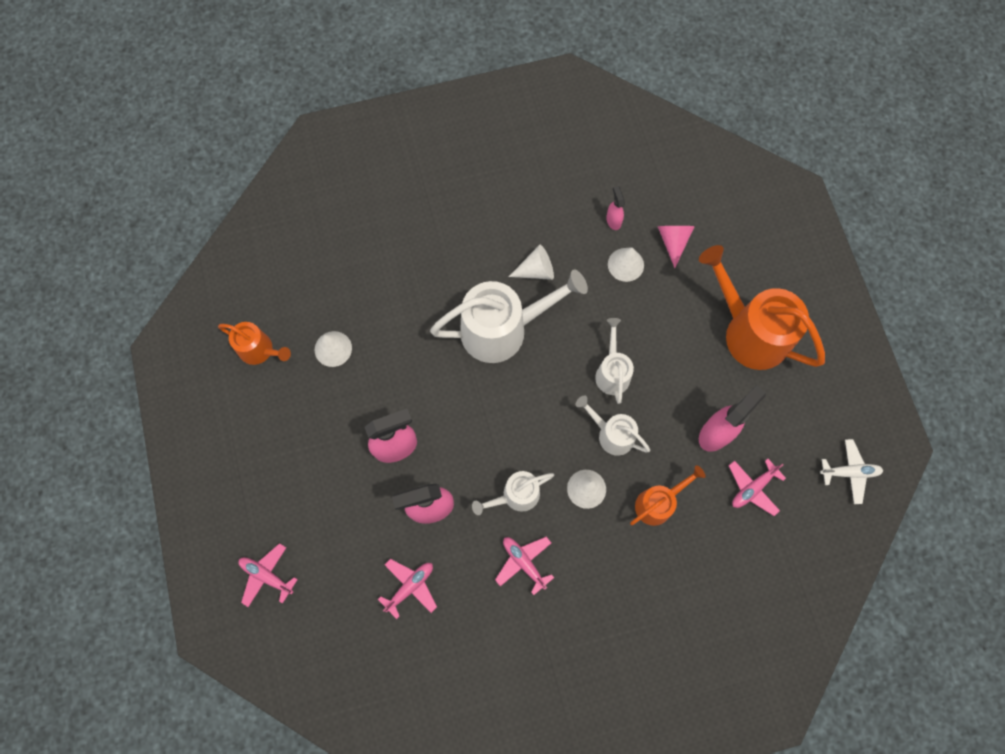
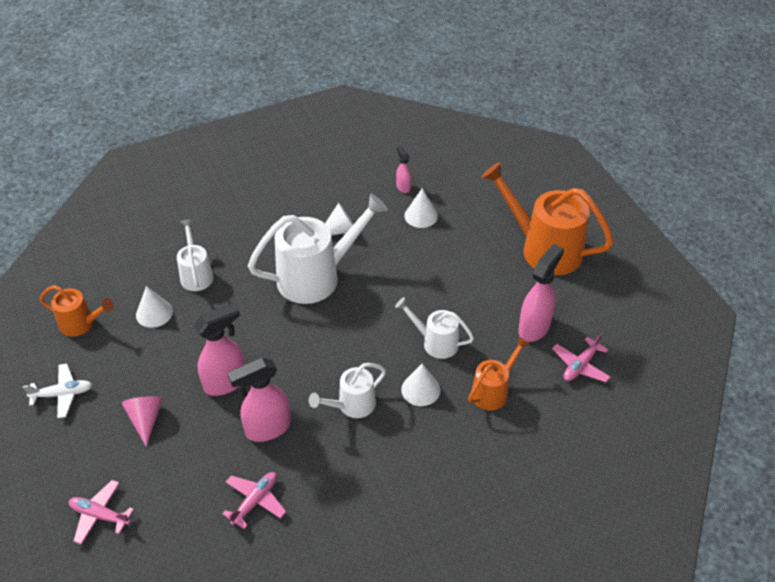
camera: 10 degrees left, 25 degrees down
(524, 562) = (370, 461): pink plane -> none
(612, 371) = (425, 294): white watering can -> white watering can (196, 274)
(673, 242) = (459, 195): pink cone -> pink cone (145, 419)
(849, 472) = (666, 340): white plane -> white plane (62, 394)

